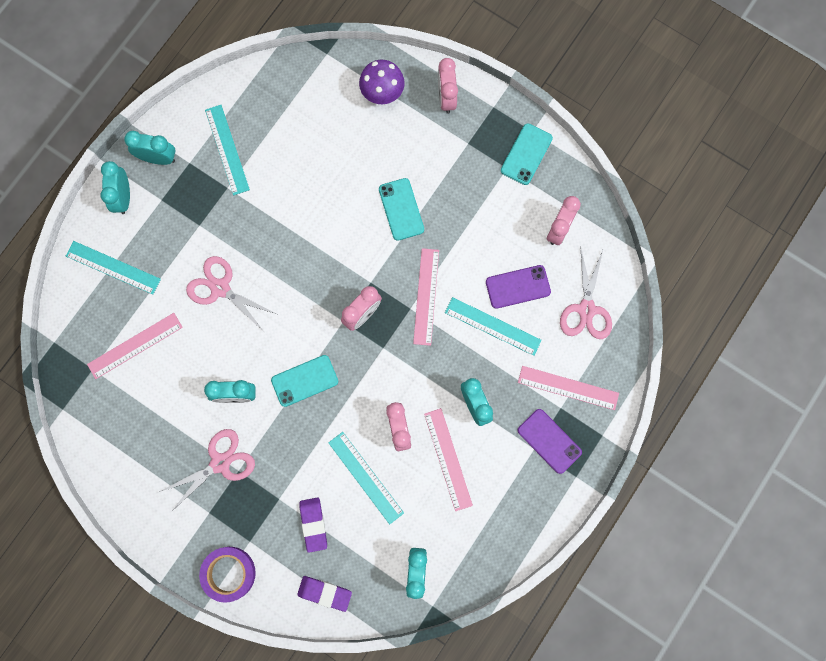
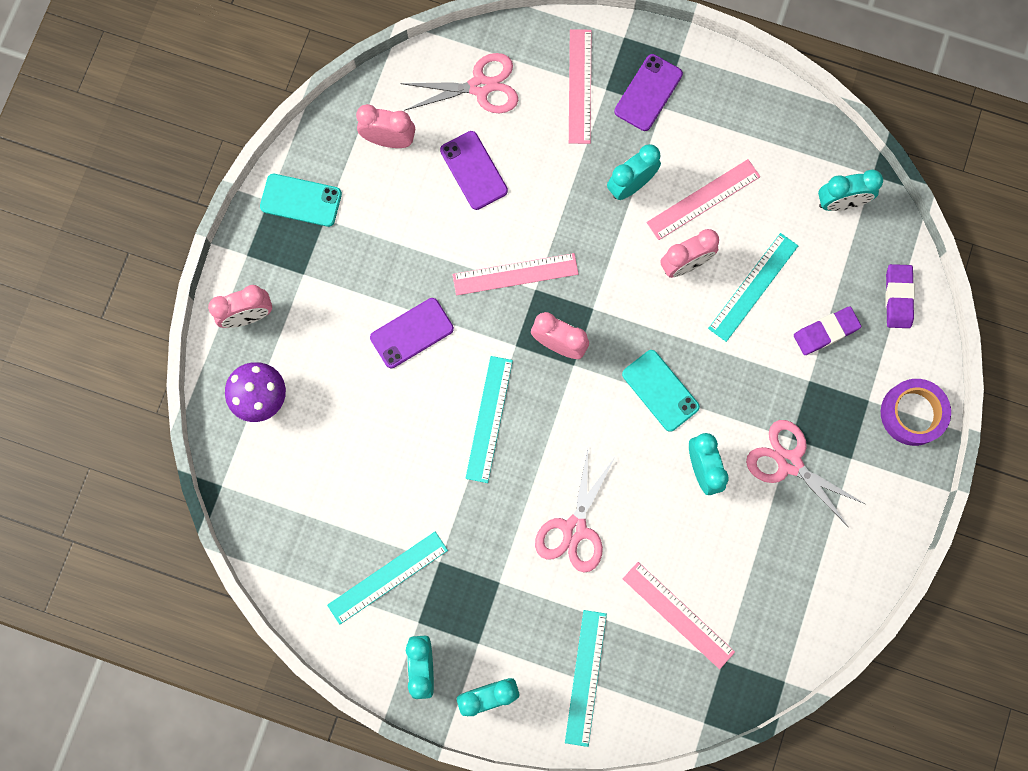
camera: 105 degrees left, 0 degrees up
(401, 209) = (412, 333): turquoise phone -> purple phone
(493, 326) = (530, 187): turquoise ruler -> turquoise ruler (489, 419)

